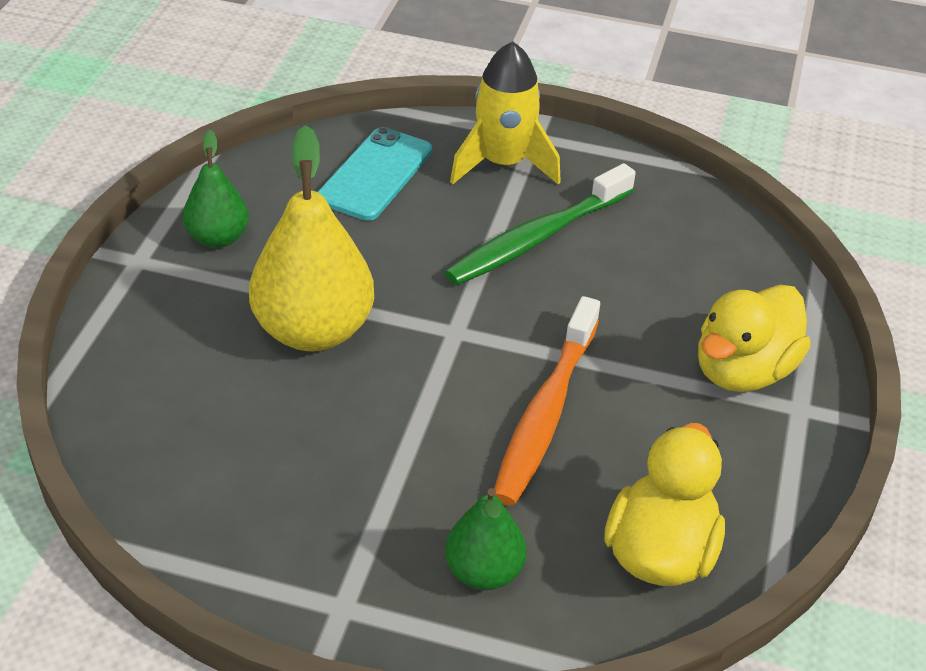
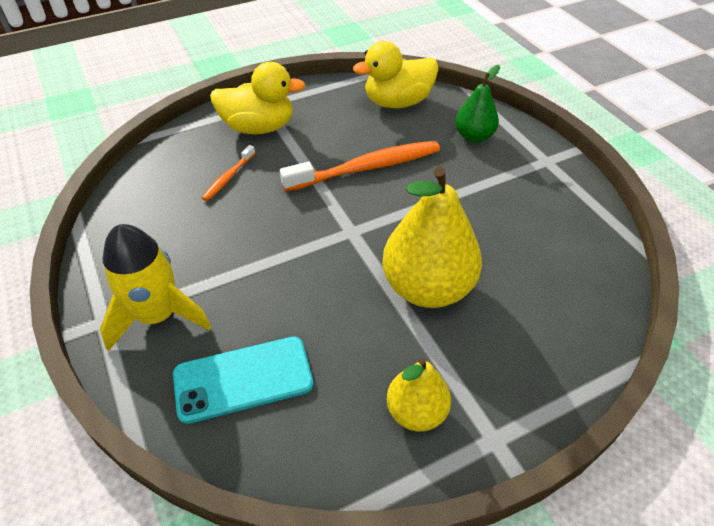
camera: 130 degrees left, 5 degrees up
(218, 238) = (416, 412): green pear -> yellow pear
(538, 237) = (228, 249): green toothbrush -> none
(660, 294) = (228, 177): none -> orange toothbrush

